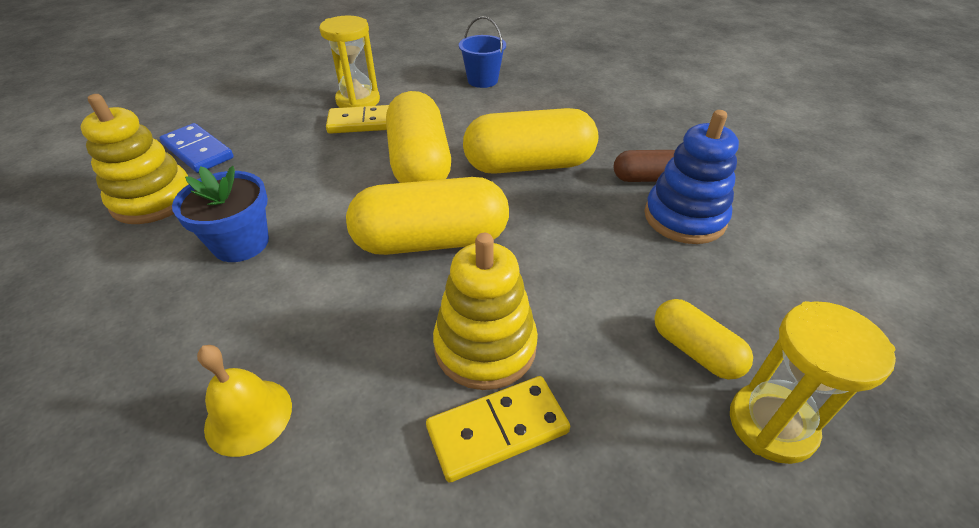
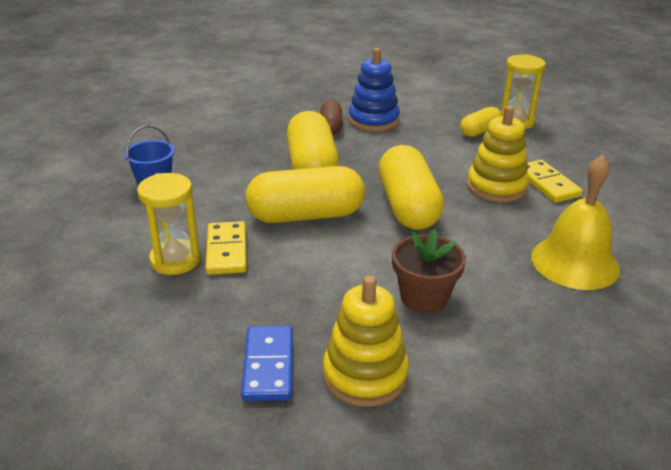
camera: 90 degrees left, 10 degrees down
(198, 151) = (268, 366): blue domino -> blue domino turned 45 degrees counterclockwise
(241, 243) = (424, 298): blue flower pot -> brown flower pot
(248, 416) = (574, 262): yellow bell -> yellow bell, size x1.67

